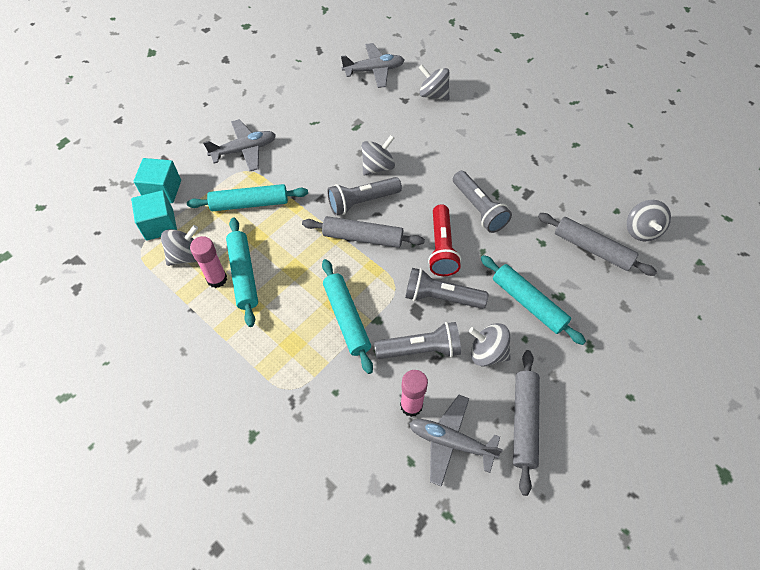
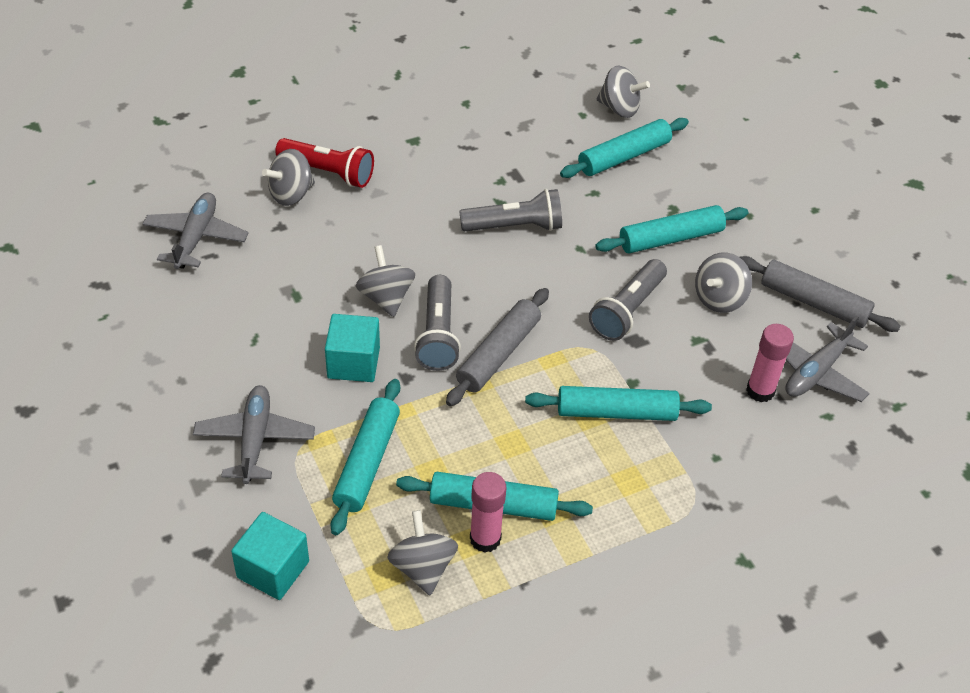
camera: 70 degrees left, 10 degrees down
(159, 225) = (343, 589): turquoise cube -> turquoise cube (353, 363)
(420, 349) = (691, 356): grey flashlight -> none
(441, 248) = (556, 283): red flashlight -> red flashlight (328, 172)
(592, 249) = (624, 157): grey rolling pin -> turquoise rolling pin

